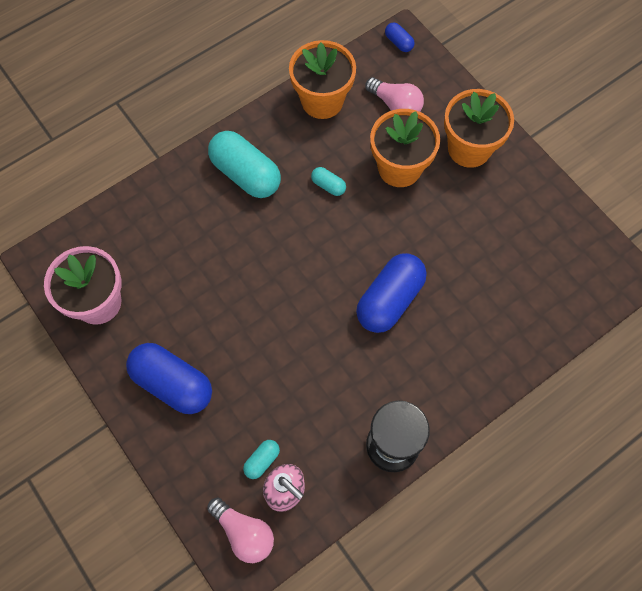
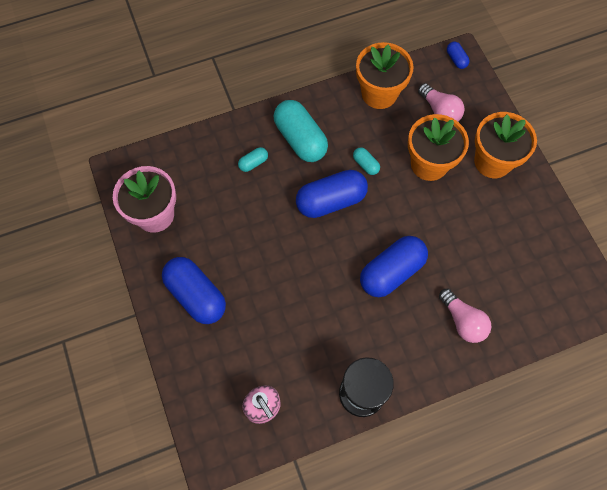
camera: 15 degrees right, 0 degrees up
(244, 532) = (221, 432): pink light bulb -> pink light bulb (462, 321)
(262, 461) = (251, 377): turquoise capsule -> turquoise capsule (253, 163)
(300, 236) = (331, 201): none -> blue capsule

